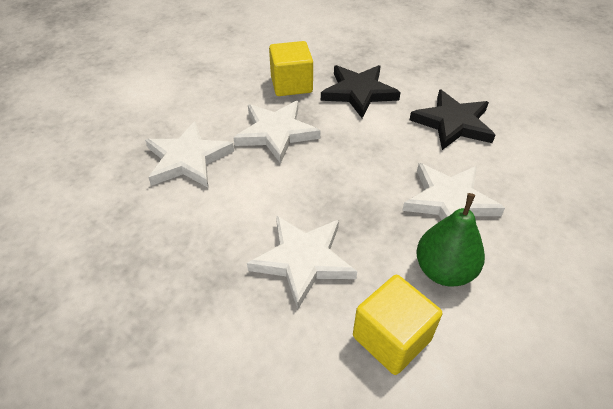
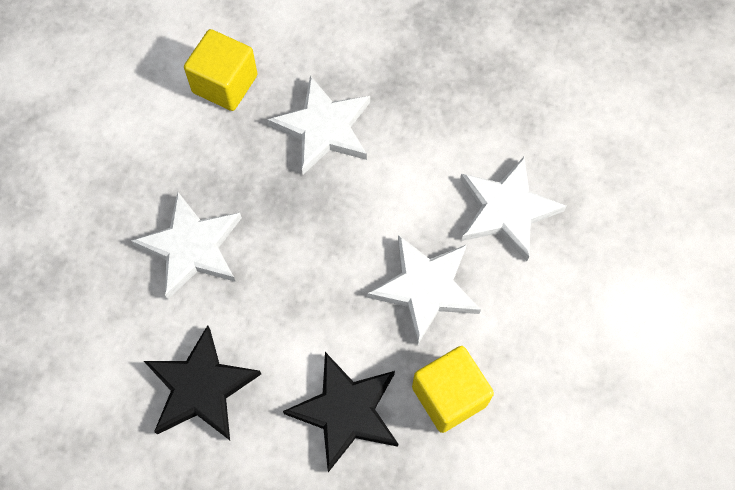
camera: 160 degrees right, 20 degrees up
(444, 270) = (188, 160): green pear -> none

